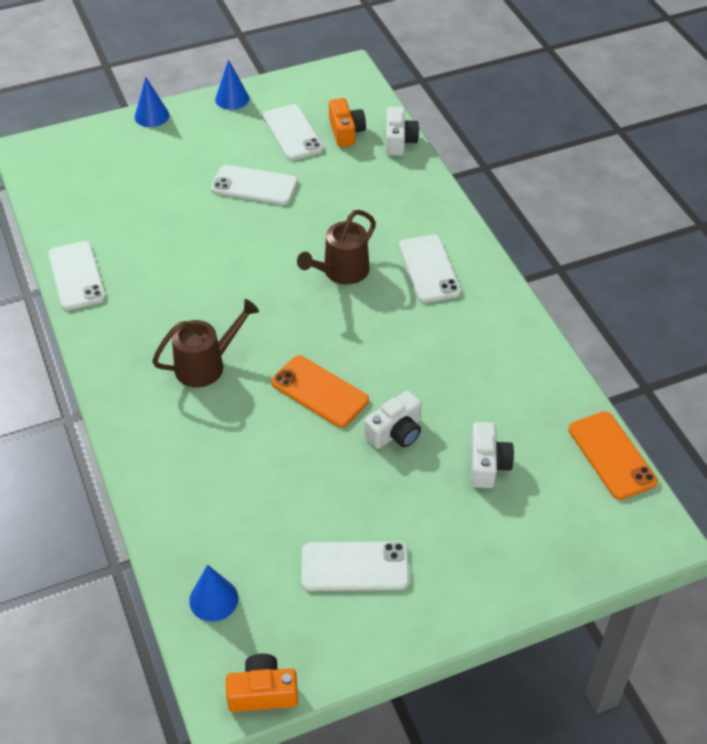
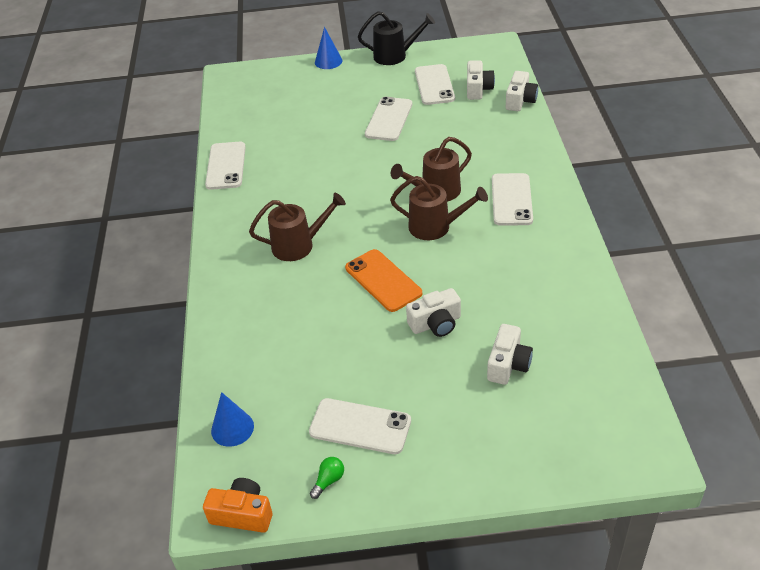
camera: 20 degrees right, 5 degrees down
(232, 99) = (395, 56): blue cone -> black watering can
(254, 186) = (389, 119): white phone -> white phone turned 75 degrees clockwise
(343, 634) = (328, 481): none -> green light bulb
(346, 132) = (478, 89): orange camera -> white camera
(356, 316) = (436, 227): none -> brown watering can
(611, 455) = (627, 378): orange phone -> none

